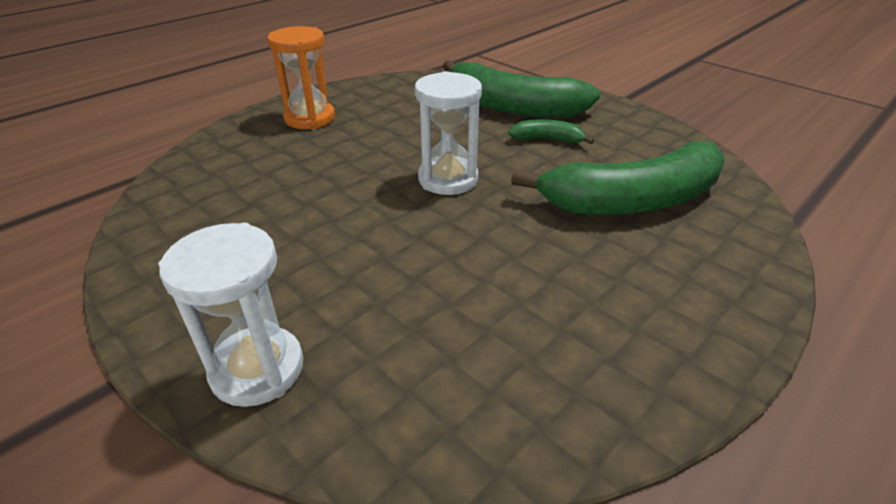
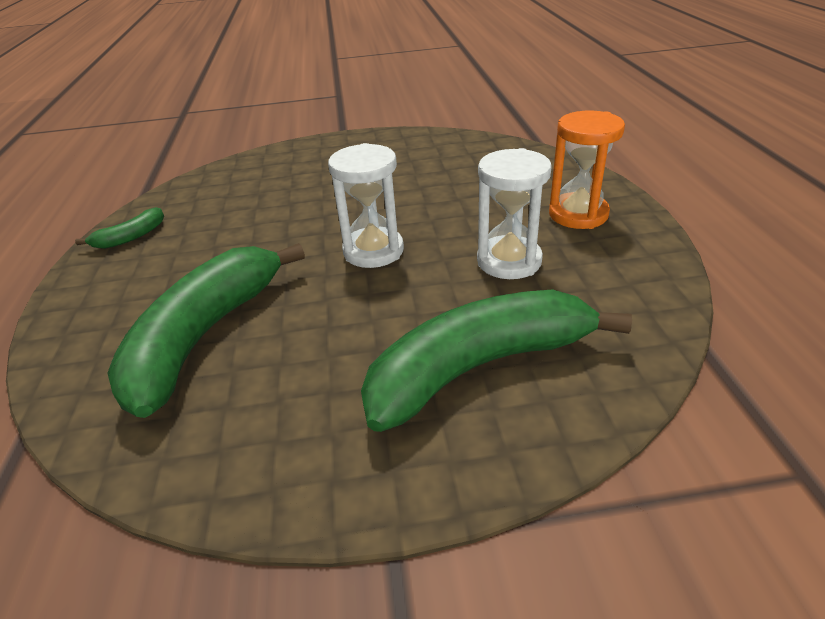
camera: 130 degrees right, 0 degrees up
(257, 369) = (298, 154): white hourglass -> white hourglass (509, 261)
(547, 139) = (364, 349): green banana -> green banana (130, 237)

